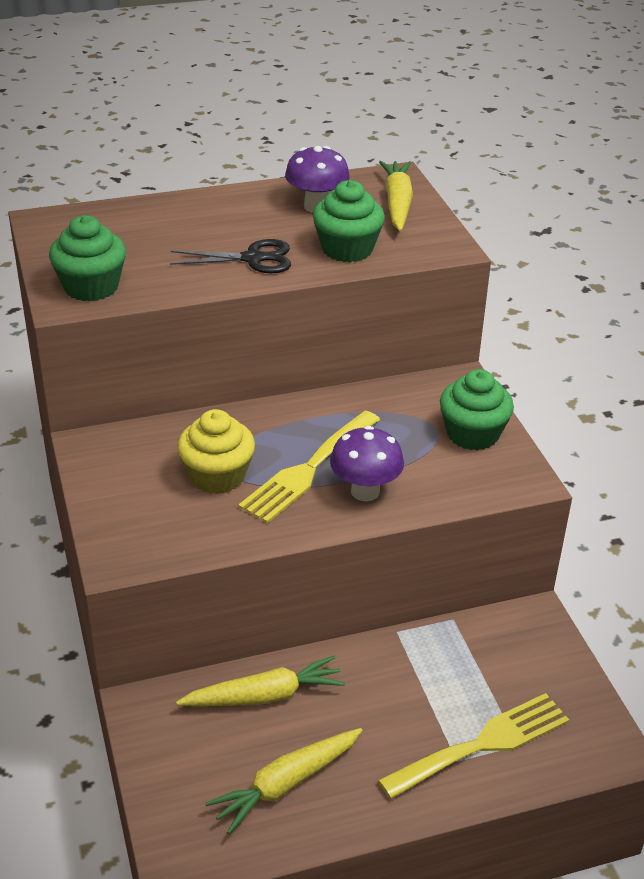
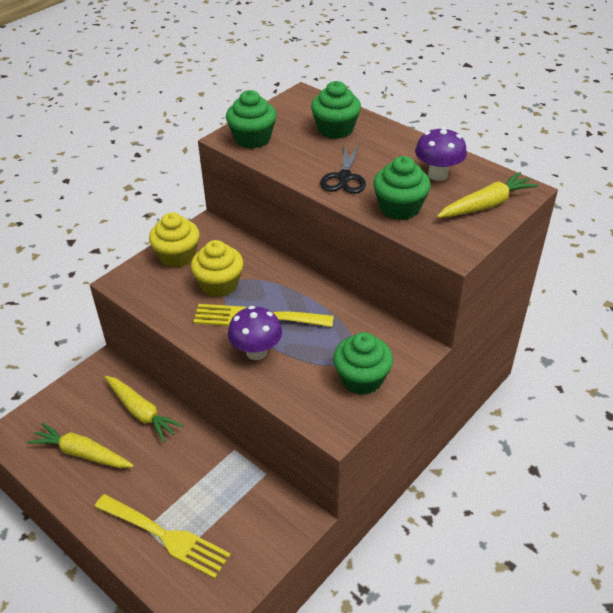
camera: 60 degrees right, 5 degrees up
(121, 491) = (177, 256): none -> yellow cupcake
(150, 228) = (335, 129): none -> green cupcake
(253, 259) = (344, 177): black scissors -> black scissors turned 45 degrees clockwise

